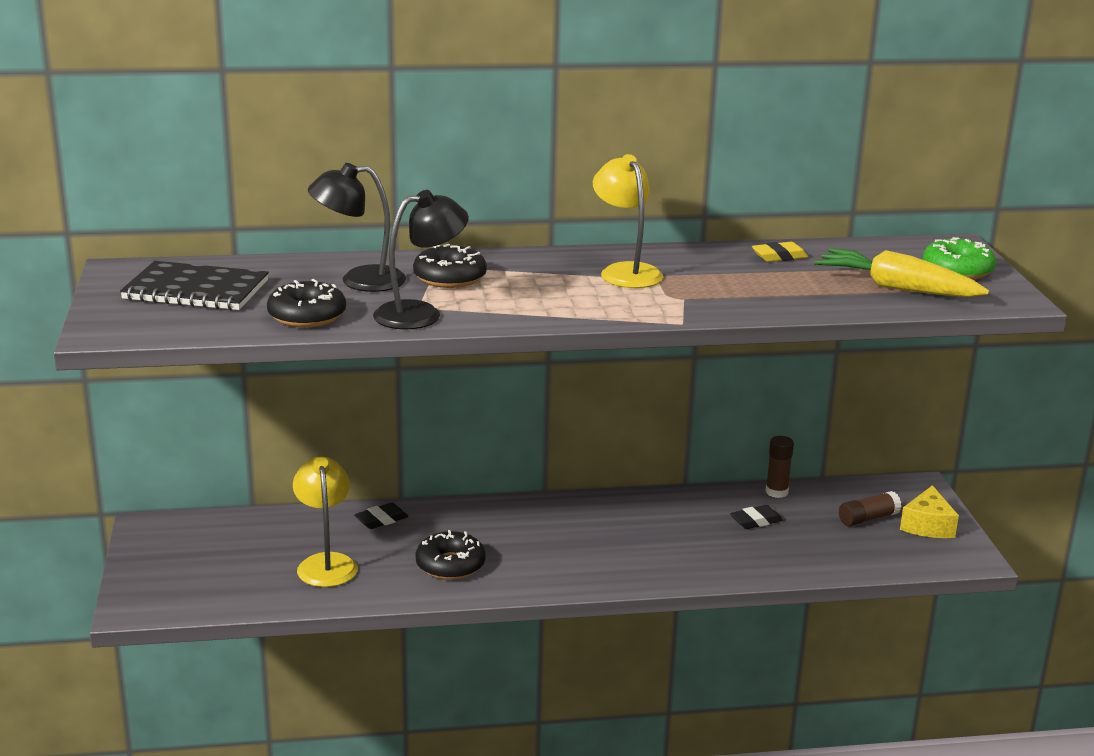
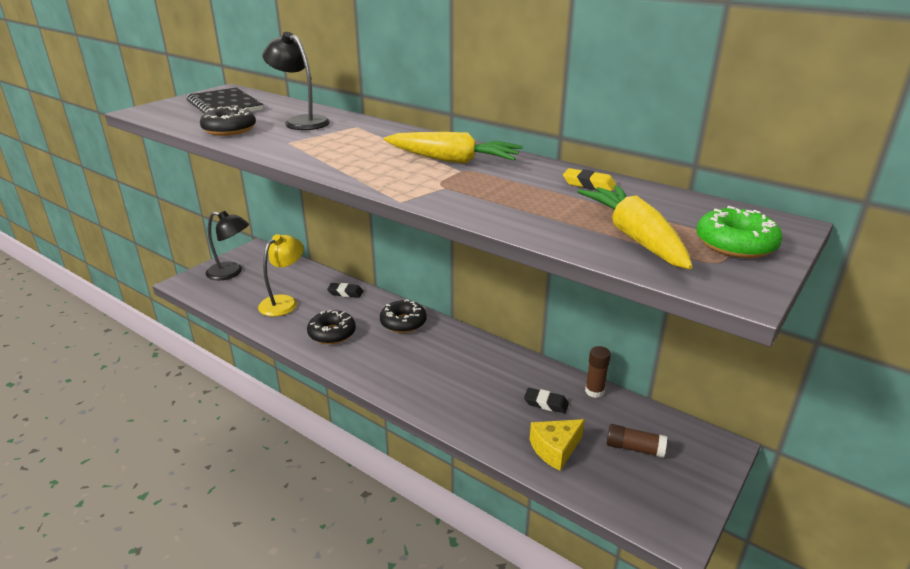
camera: 45 degrees right, 5 degrees up
(420, 313) = (278, 145): black lamp -> black lamp (231, 273)
(450, 278) = (345, 133): black donut -> black donut (403, 322)
(626, 271) = (452, 160): yellow lamp -> yellow carrot
(928, 525) = (678, 482): yellow cheese -> yellow cheese (555, 449)

